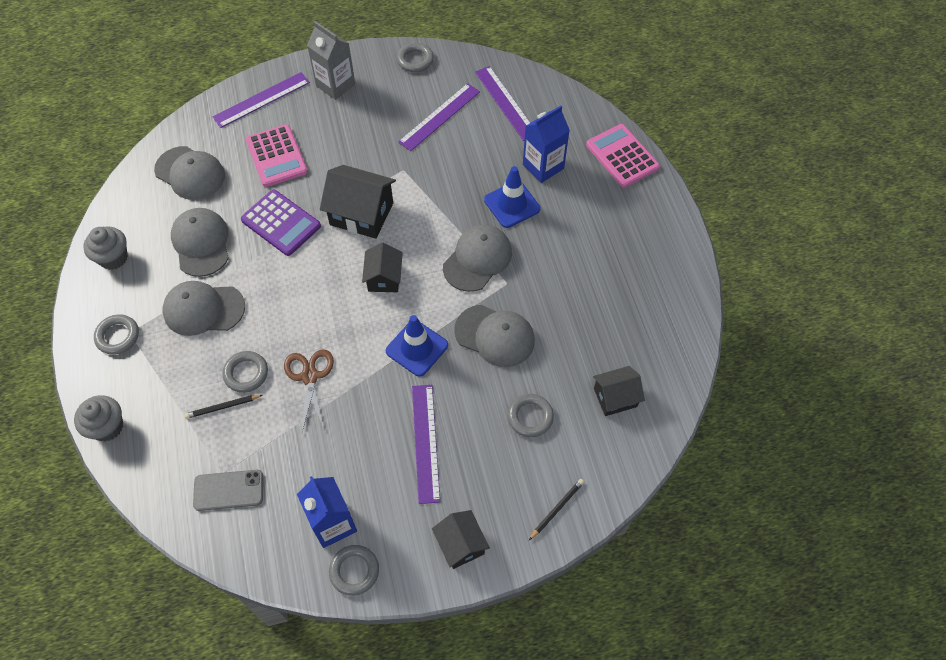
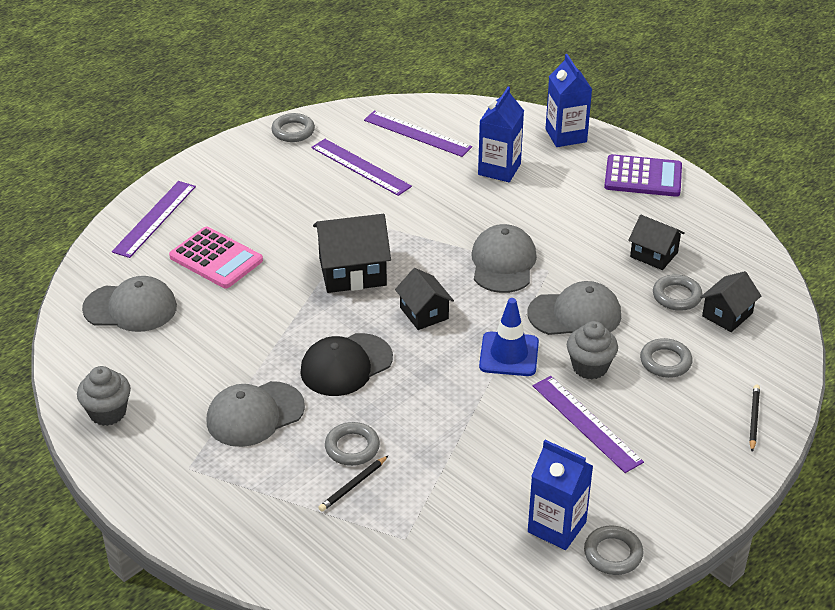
camera: 30 degrees left, 20 degrees down
(107, 427) = (239, 558): grey cupcake -> grey cupcake (590, 367)
(118, 336) = (177, 477): grey ring -> grey ring (677, 296)
(201, 243) = (199, 361): grey cap -> none
(228, 490) = (424, 550): grey phone -> none
(281, 223) = (273, 311): purple calculator -> purple calculator (643, 177)
(295, 297) = (346, 365): none -> black cap
(310, 376) = (422, 421): brown scissors -> none
(335, 85) = (226, 179): grey carton -> none
(439, 116) = (360, 167): purple ruler -> purple ruler turned 60 degrees counterclockwise
(460, 544) = (693, 485): black house -> black house (654, 254)
(512, 204) = (496, 209): blue traffic cone -> none
(622, 156) = (566, 135): pink calculator -> blue carton

